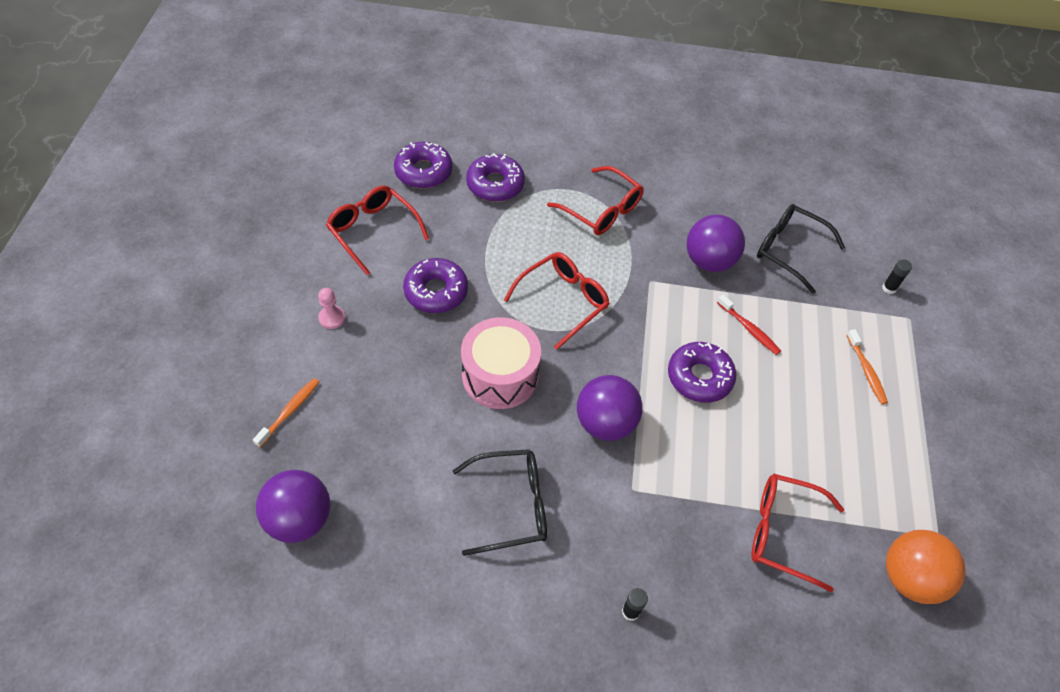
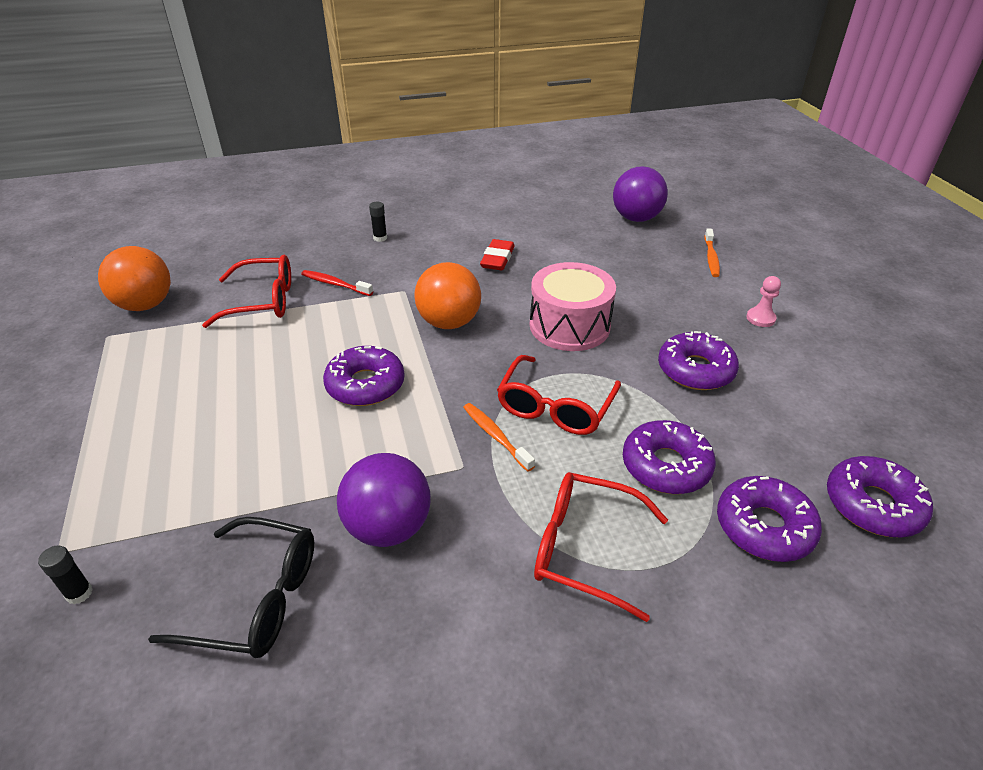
camera: 160 degrees right, 15 degrees down
(373, 231) = (828, 404): red glasses -> none
(511, 505) = (497, 259): black glasses -> red eraser
(520, 234) = (666, 466): none -> purple donut
(605, 423) = (449, 322): purple ball -> orange ball
(749, 329) = (313, 453): red toothbrush -> red toothbrush (335, 284)
(866, 371) = (150, 455): orange toothbrush -> orange toothbrush (495, 436)

